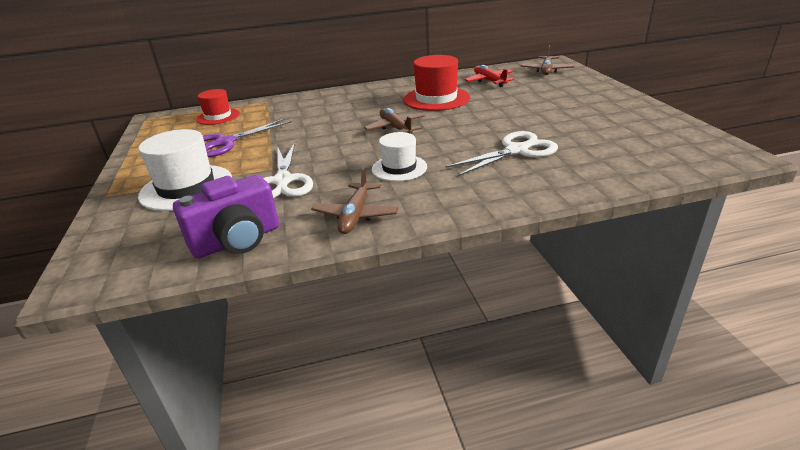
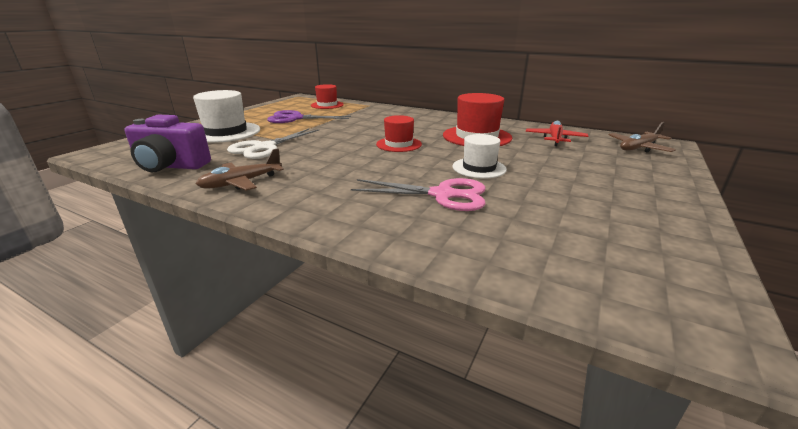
camera: 40 degrees right, 5 degrees down
(395, 128) = (399, 144): brown plane -> red hat
(399, 168) = (335, 168): white hat -> white hat (479, 168)
(516, 151) = (442, 195): white scissors -> pink scissors

